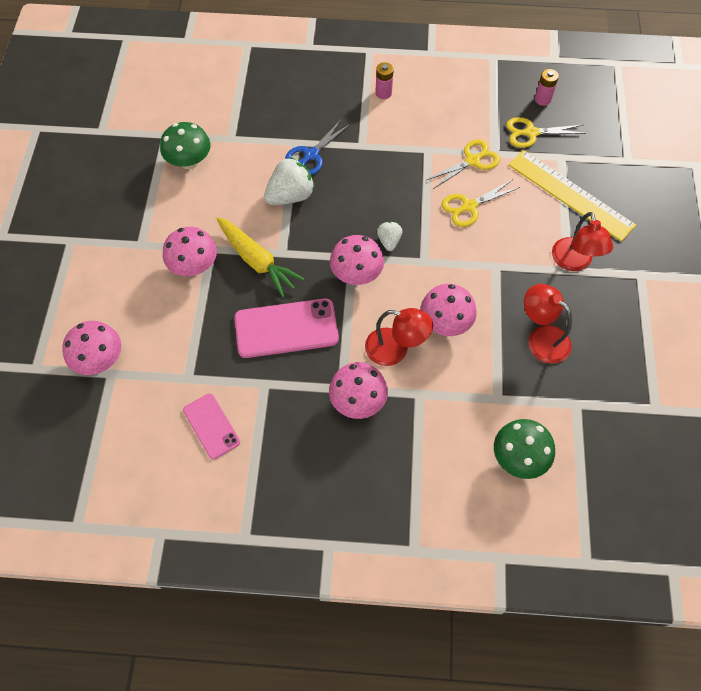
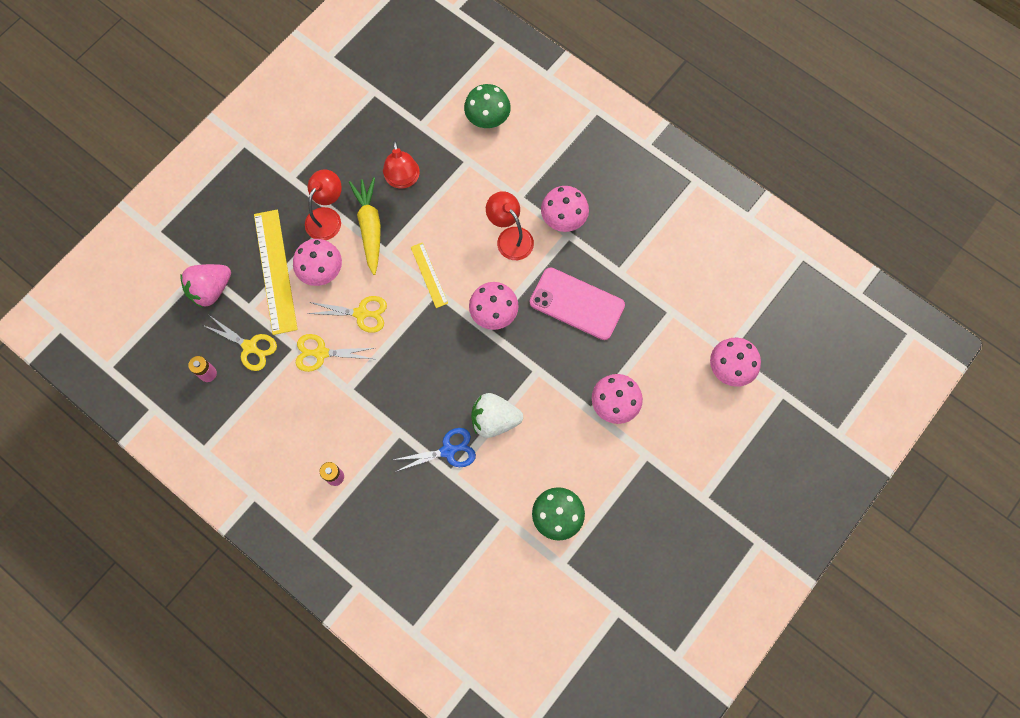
camera: 145 degrees left, 10 degrees up
(211, 426) = (675, 265): pink phone -> none
(257, 261) = (562, 375): yellow carrot -> yellow carrot (370, 227)
(389, 241) = (447, 325): white strawberry -> none
(440, 270) = (429, 275): none -> yellow ruler
(445, 323) = (459, 233): pink mushroom -> pink mushroom (321, 271)
(604, 152) = (211, 290): none -> pink strawberry

